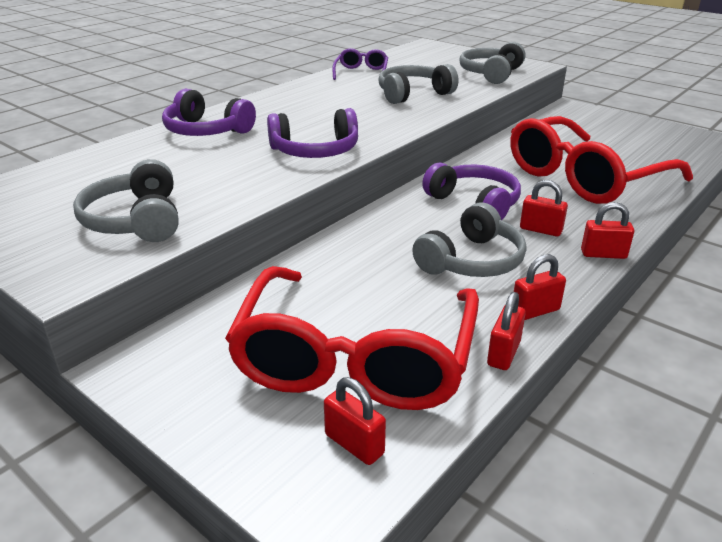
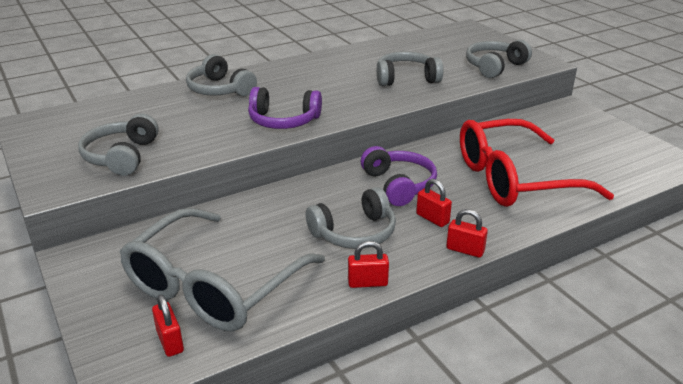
camera: 20 degrees right, 0 degrees up
(206, 131) = (220, 89): purple headphones -> grey headphones
(355, 358) = (214, 286): red glasses -> grey glasses
(361, 73) = (382, 50): purple glasses -> none
(503, 353) = (316, 308): red padlock -> none

